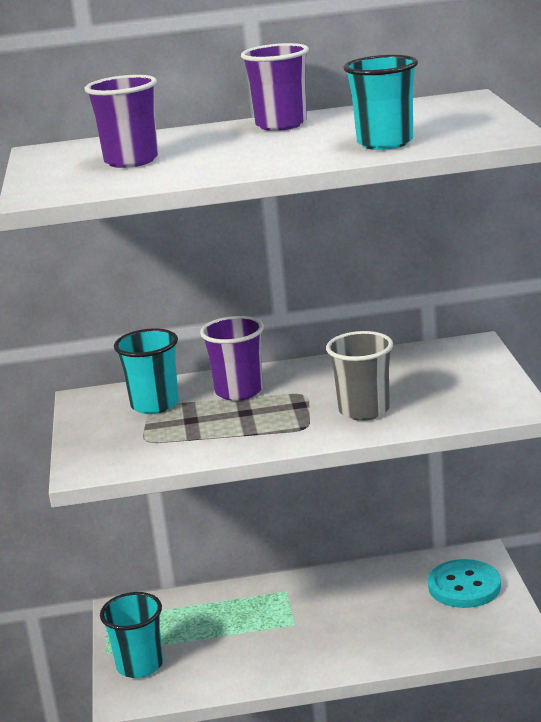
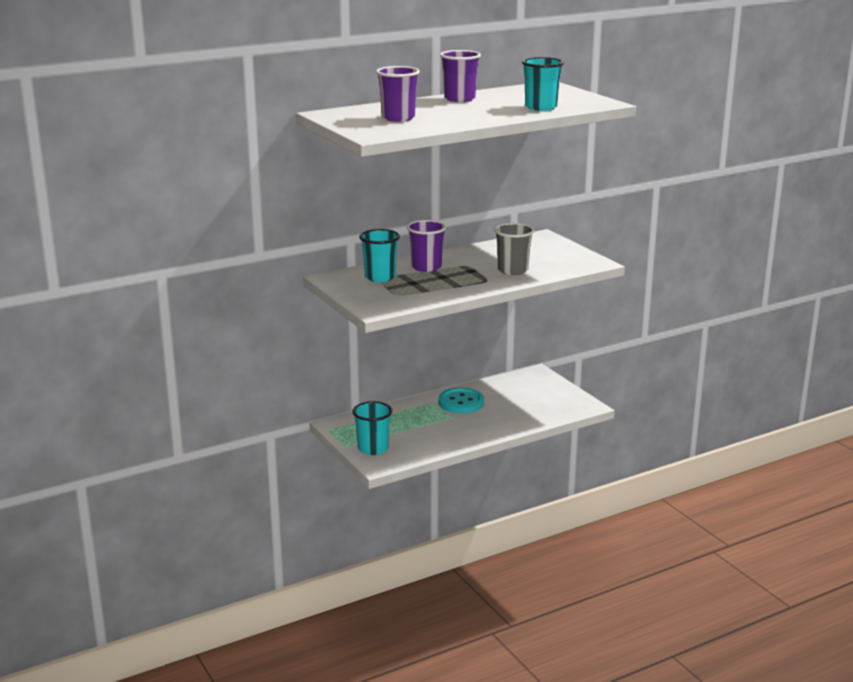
camera: 25 degrees left, 0 degrees up
(464, 586) = (539, 387): turquoise button -> turquoise button (461, 402)

